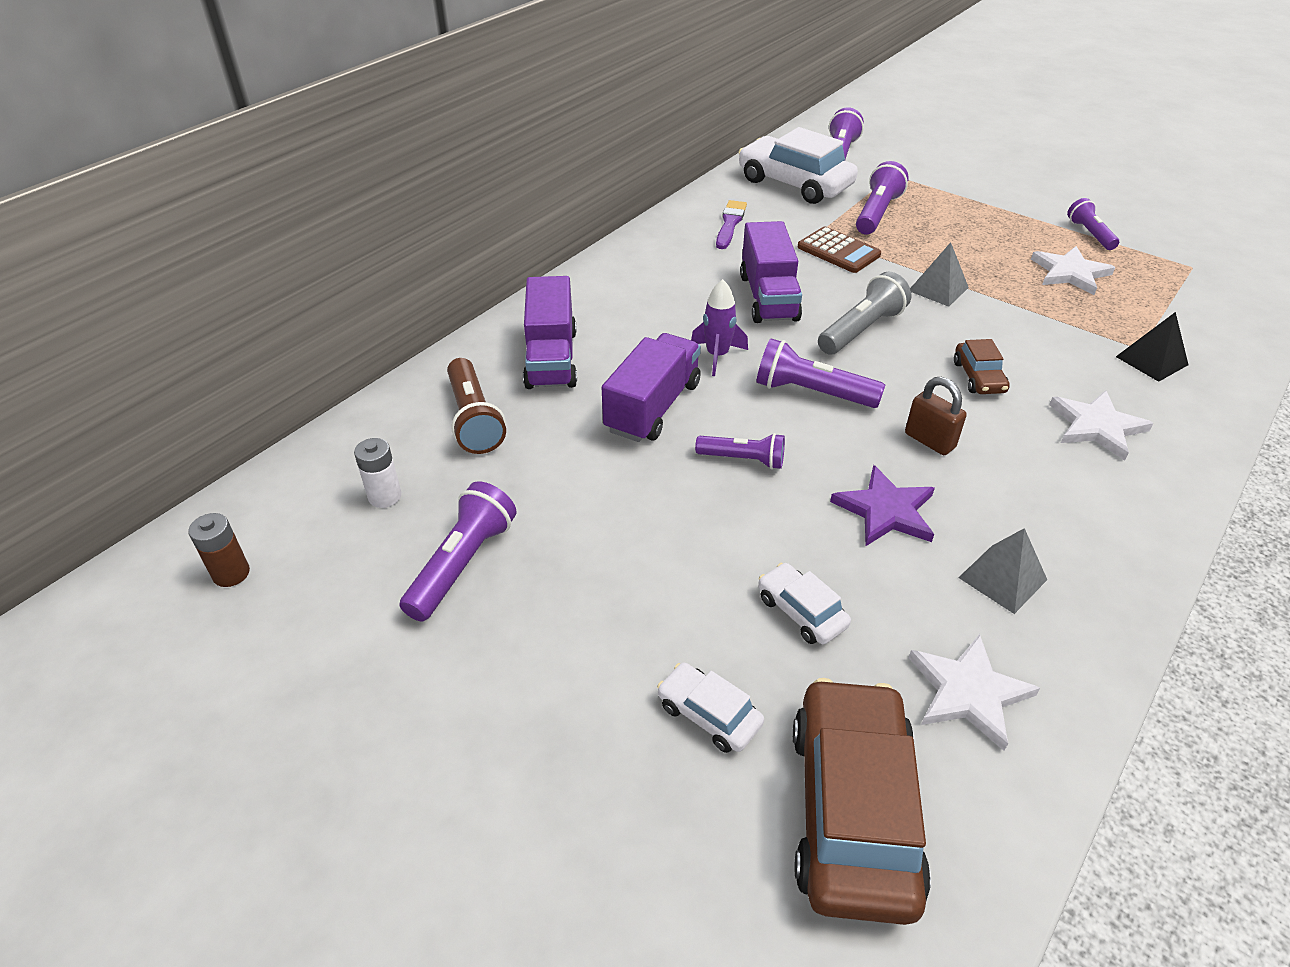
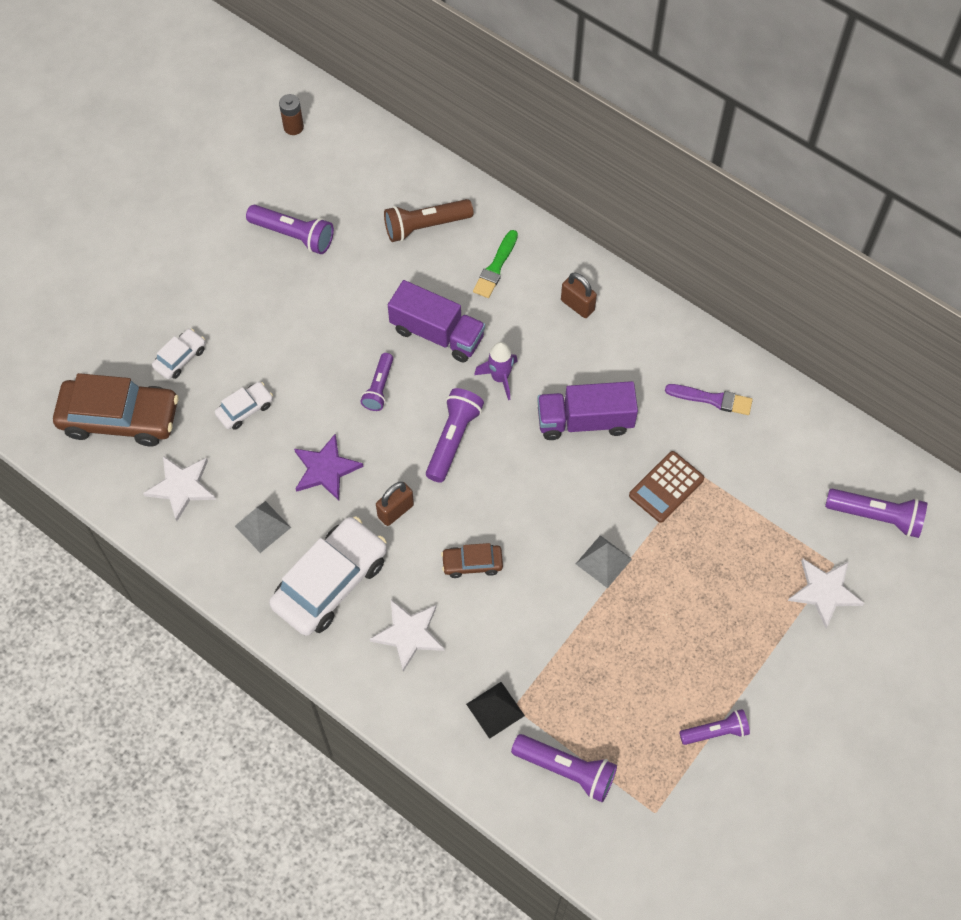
camera: 90 degrees right, 20 degrees up
(385, 496) = (352, 188): white battery -> none
(551, 358) = (496, 267): purple truck -> green brush
(612, 300) = (577, 305): none -> brown padlock
(794, 183) = (802, 464): white car -> white car (330, 582)
(861, 330) = (537, 486): grey flashlight -> none
(877, 213) = (744, 533): purple flashlight -> purple flashlight (566, 770)
(1070, 273) = (636, 687): white star -> white star (824, 592)

